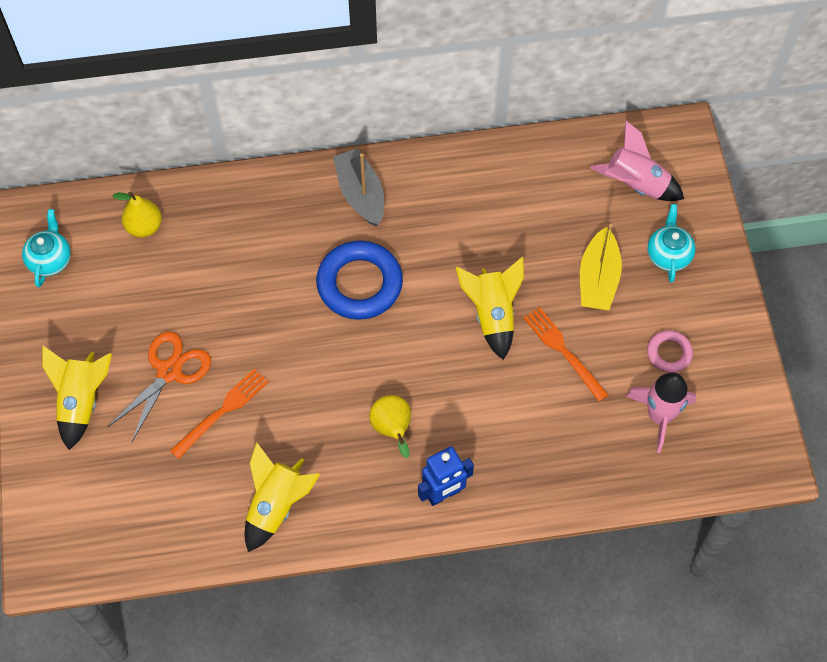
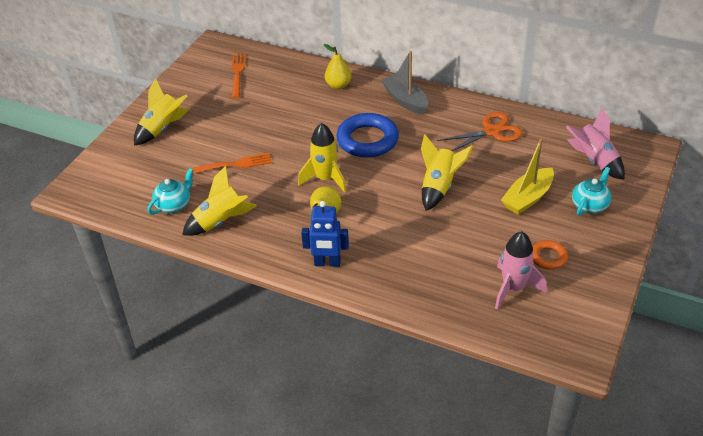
camera: 35 degrees right, 20 degrees down
(50, 260) = (206, 65): turquoise teapot -> turquoise teapot (174, 205)
(144, 227) = (268, 70): yellow pear -> yellow pear (338, 85)
(169, 371) = (221, 135): orange scissors -> orange scissors (491, 131)
(353, 372) = (325, 179): none -> yellow rocket
(360, 194) = (405, 100): grey boat -> grey boat turned 45 degrees counterclockwise
(563, 351) = (472, 224): orange fork -> orange fork (237, 73)
(669, 353) = (548, 257): pink ring -> orange ring

